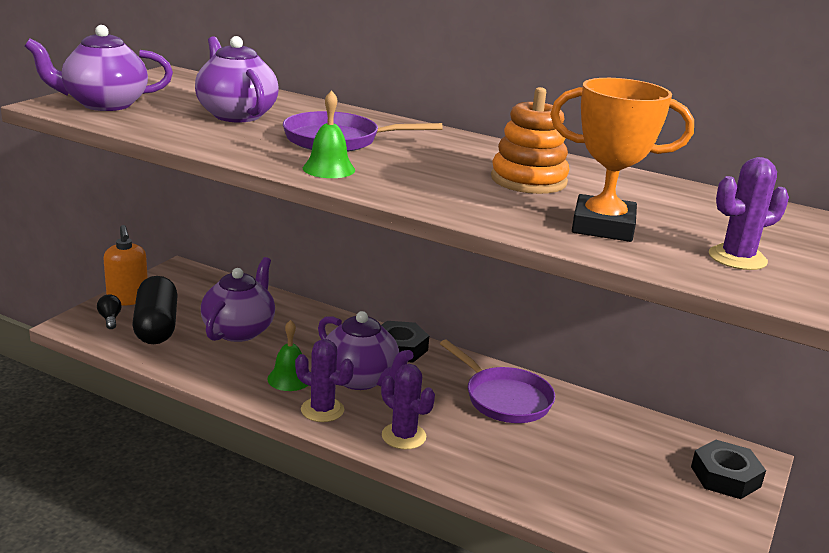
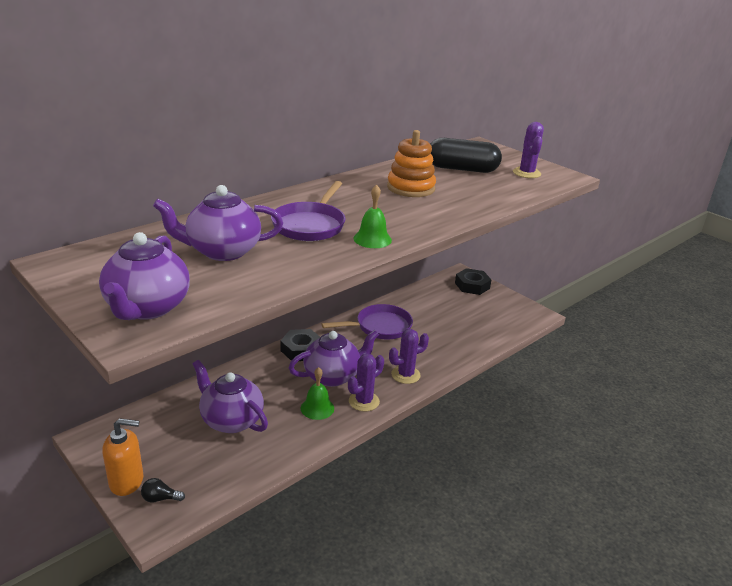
camera: 70 degrees left, 5 degrees up
(156, 326) = (194, 468): black capsule -> black capsule (462, 169)
(603, 226) = (485, 189): orange trophy -> none

